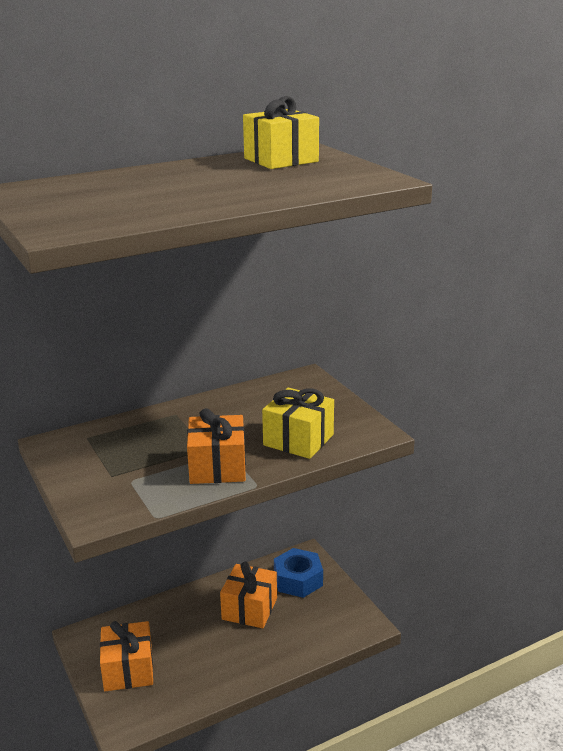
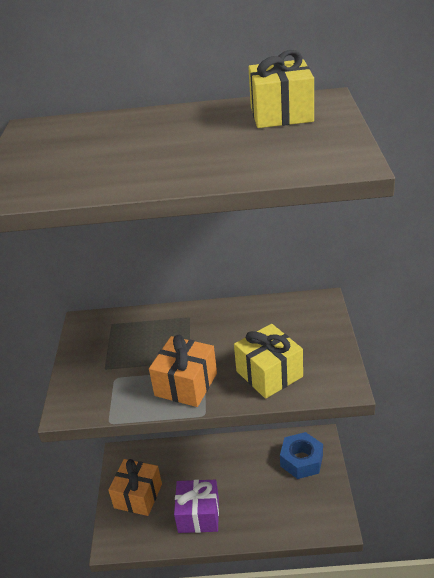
camera: 30 degrees right, 10 degrees up
(213, 664) = (198, 515): none -> purple gift
(249, 609) = (250, 474): orange gift -> none

